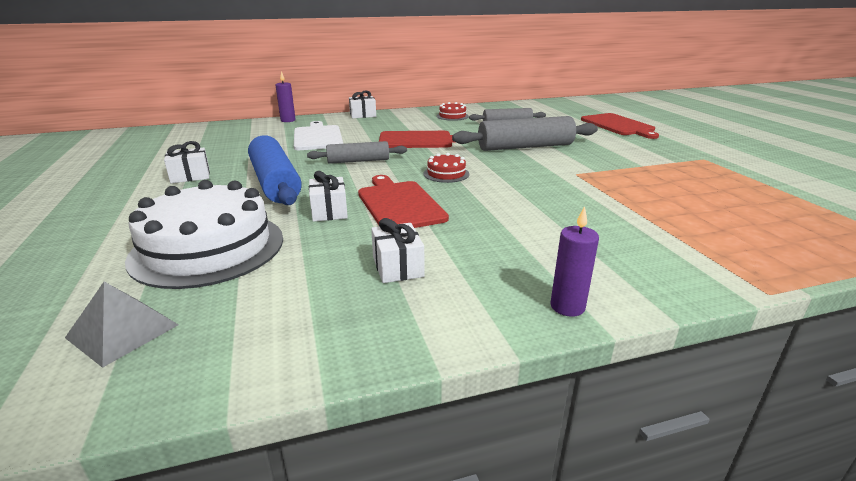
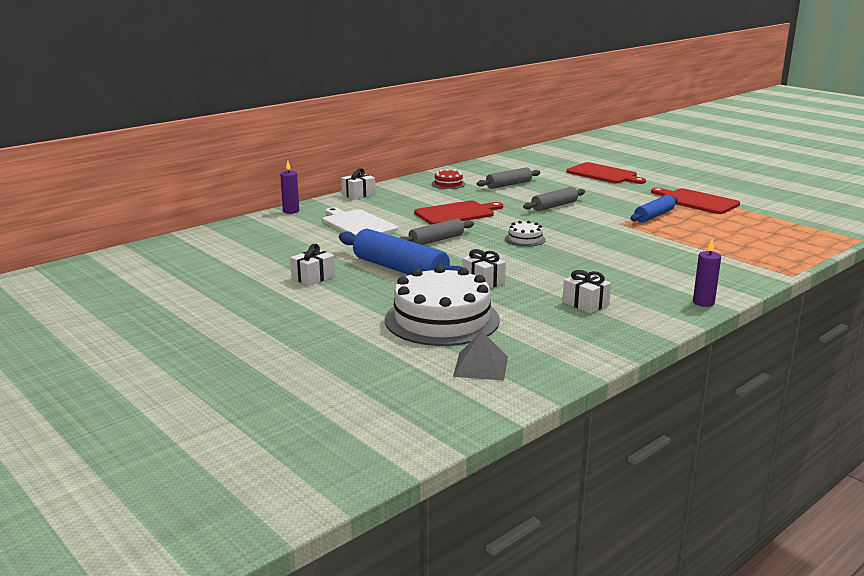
camera: 25 degrees left, 5 degrees down
(399, 204) = (525, 267): red cutting board -> red cutting board (696, 201)
(446, 174) = (525, 239): red cake -> white cake
(525, 147) = (554, 206): grey rolling pin -> grey rolling pin, size x0.60
(628, 172) = (654, 216): none -> blue rolling pin

